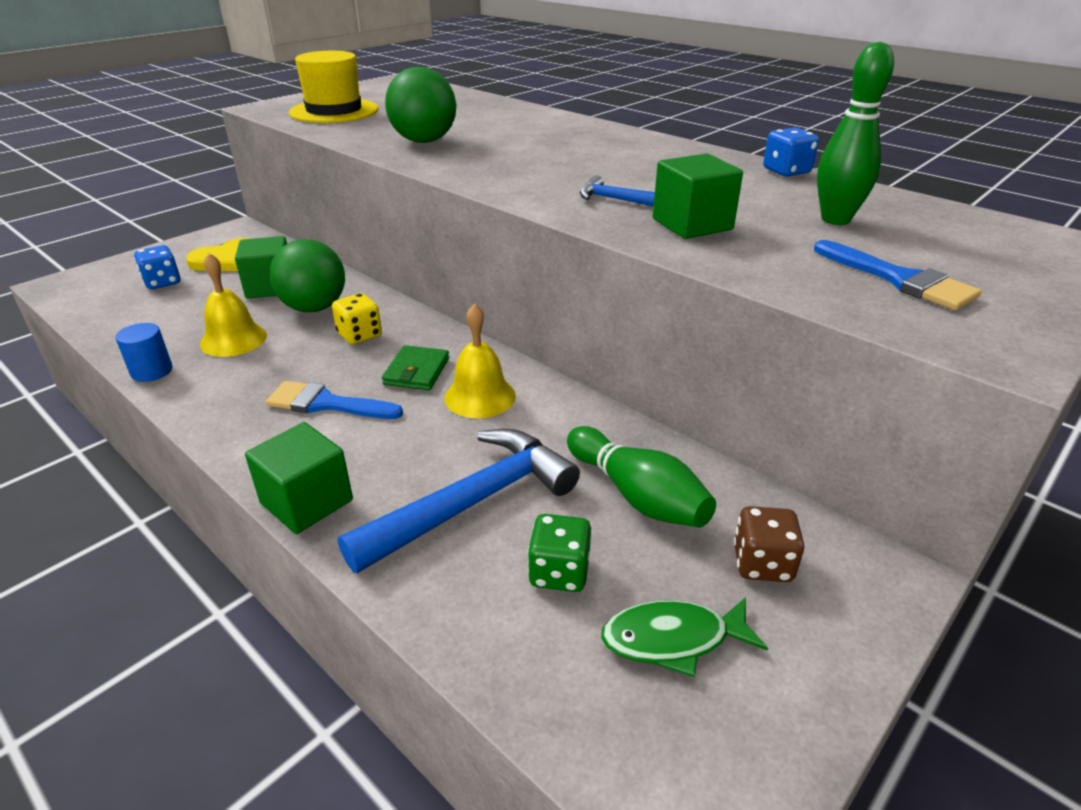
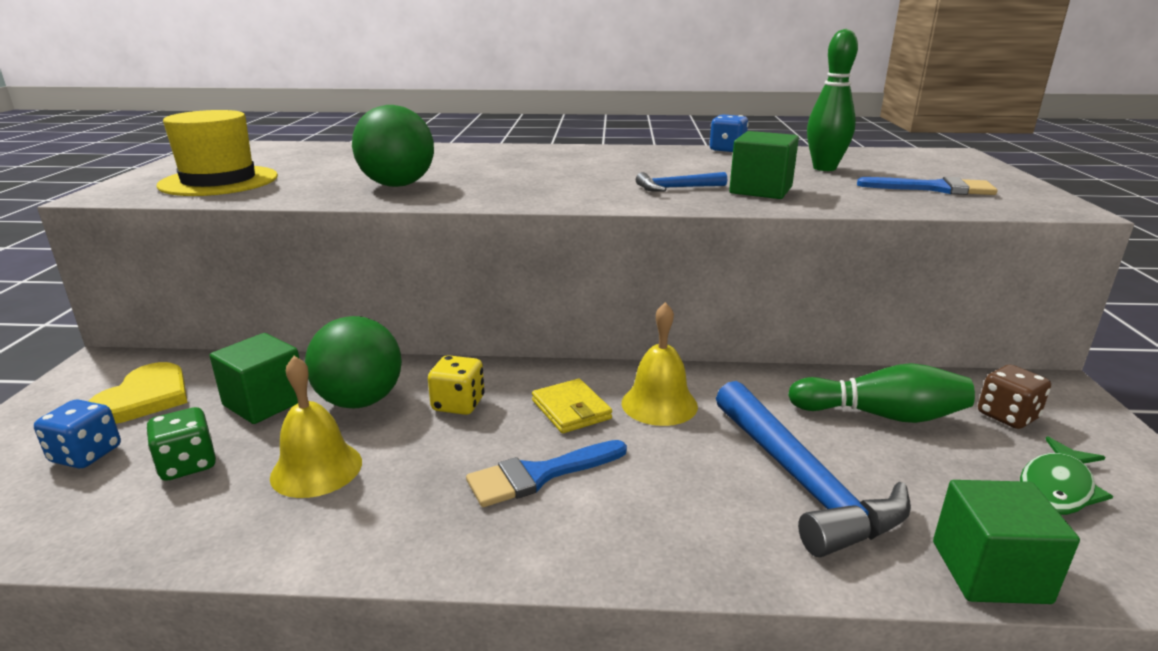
camera: 40 degrees left, 10 degrees down
(152, 371) = (262, 549): blue cylinder -> none
(306, 502) = (682, 563): green cube -> green cube (989, 572)
(416, 371) = (571, 409): green wallet -> yellow wallet
(472, 503) = (801, 481): blue hammer -> blue hammer turned 150 degrees clockwise
(559, 572) = (936, 491): green dice -> green dice (188, 465)

